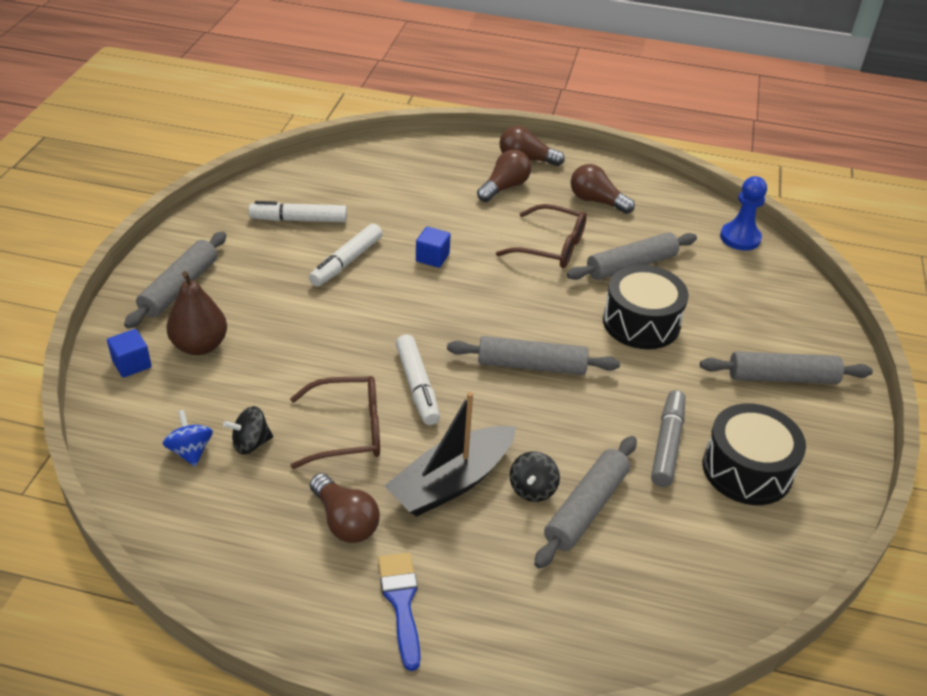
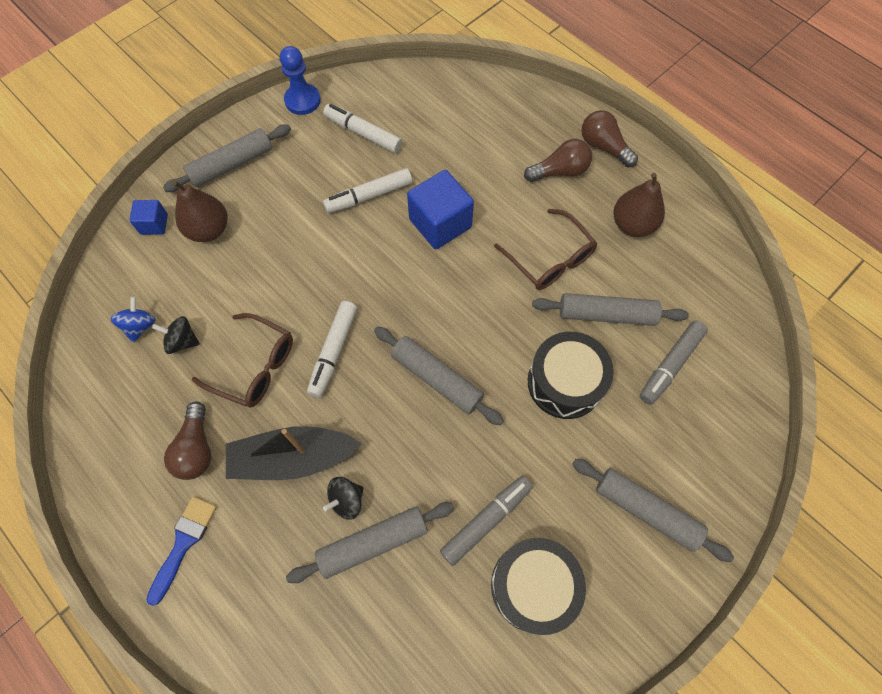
camera: 35 degrees right, 25 degrees up
(432, 257) = (440, 223): blue cube -> blue cube, size x1.87
(596, 201) = (632, 225): brown light bulb -> brown pear
(710, 278) = (670, 365): none -> grey marker
(740, 238) = (739, 332): blue pawn -> blue pawn (302, 100)

